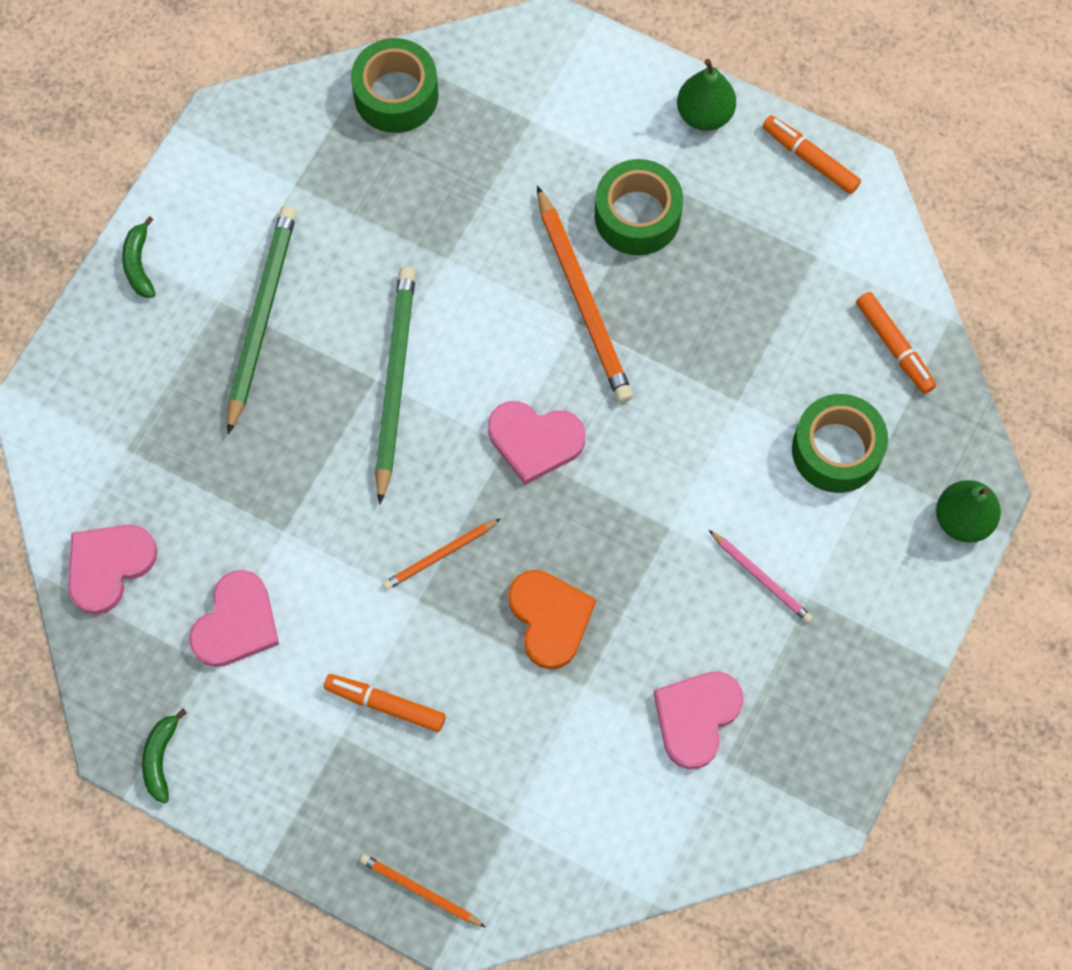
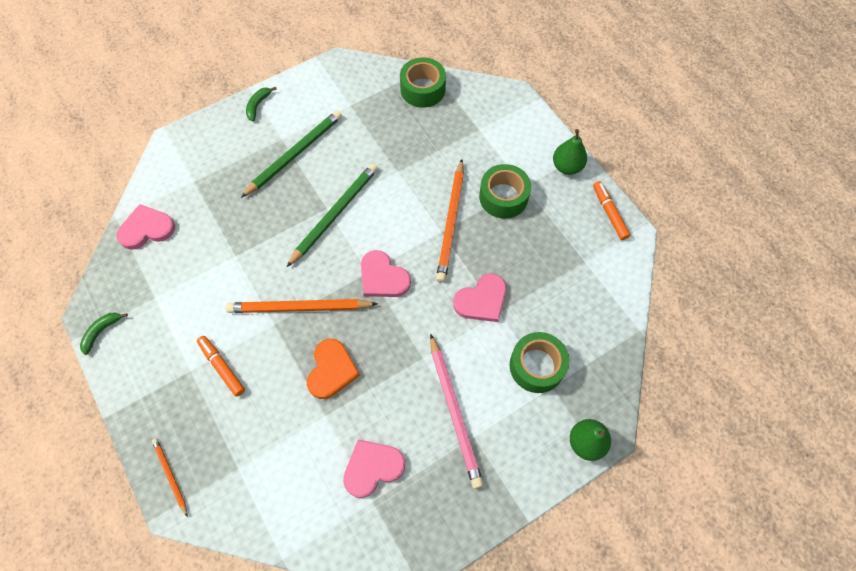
camera: 30 degrees right, 5 degrees down
(236, 623) = (182, 287): pink heart -> pink heart (482, 300)
(440, 555) = (299, 308): orange pencil -> orange pencil, size x1.92
(761, 578) = (454, 411): pink pencil -> pink pencil, size x1.92
(894, 346) = (600, 328): orange marker -> none

